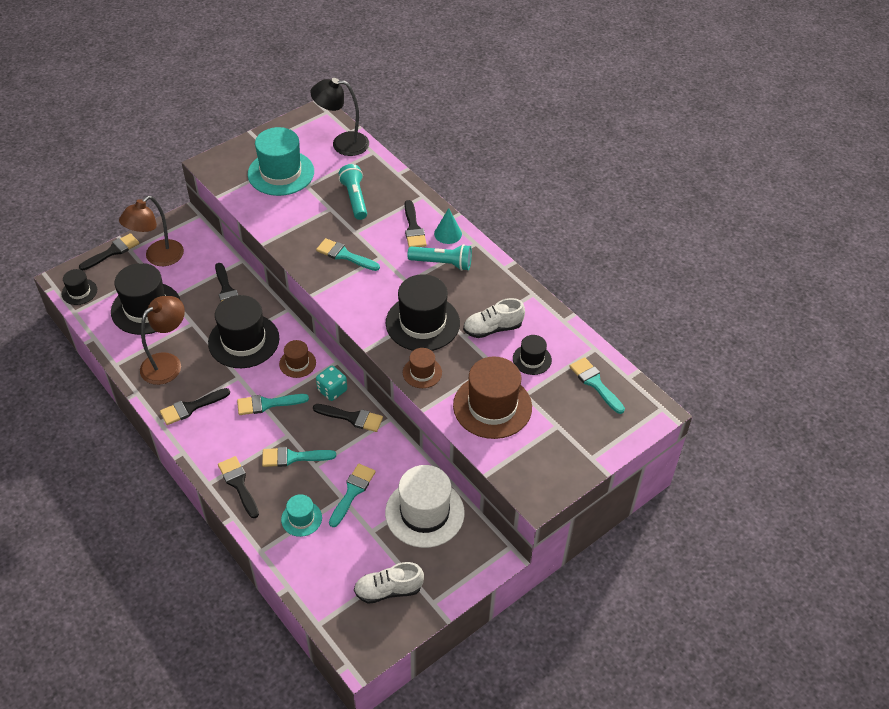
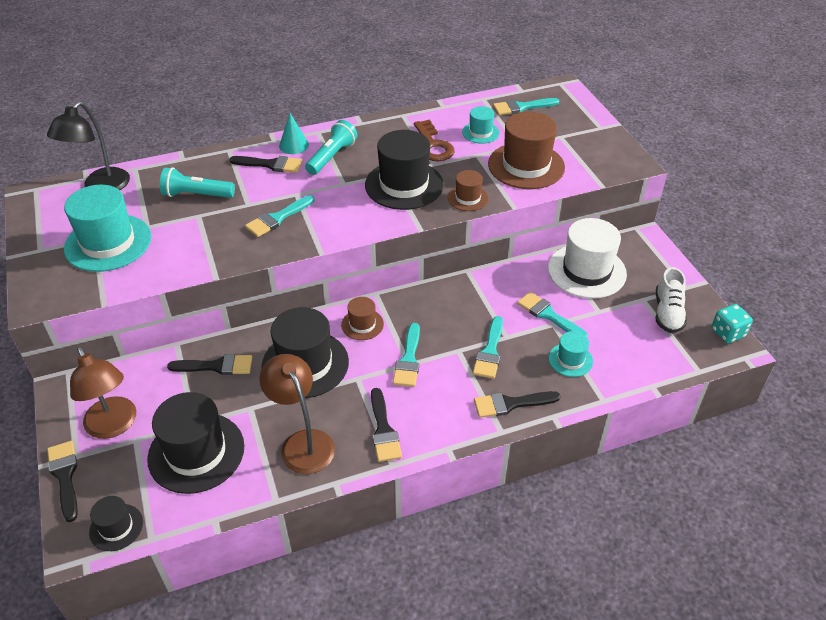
camera: 70 degrees left, 5 degrees down
(332, 390) = (413, 304): turquoise dice -> turquoise dice (727, 333)
(352, 418) = (455, 297): black brush -> none
(492, 328) = (433, 145): white shoe -> brown key
(532, 359) = (480, 132): black hat -> turquoise hat

